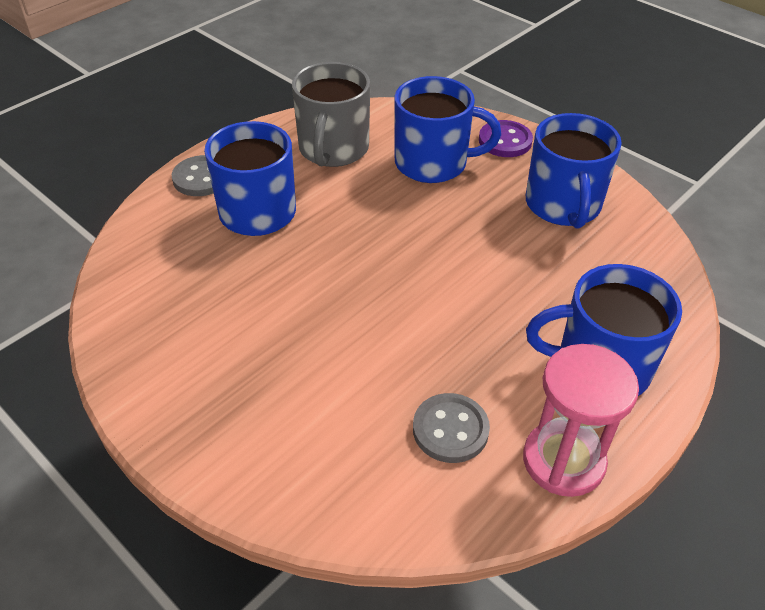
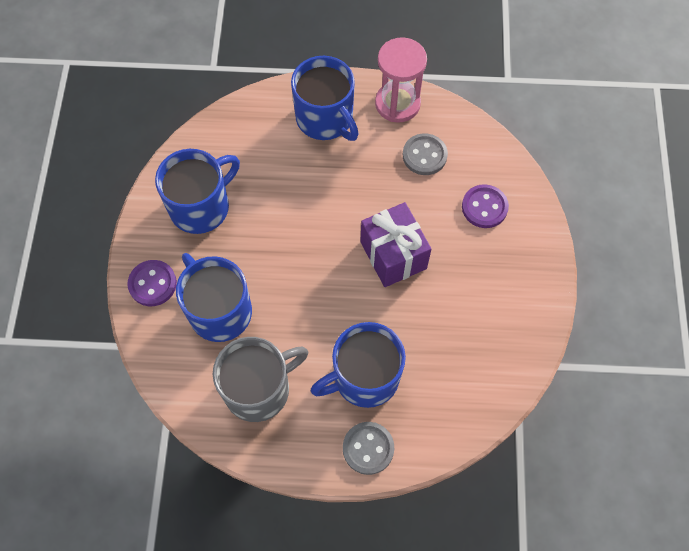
camera: 130 degrees left, 20 degrees up
(312, 436) = (484, 207): none -> purple button
(351, 308) = (393, 255): none -> purple gift

